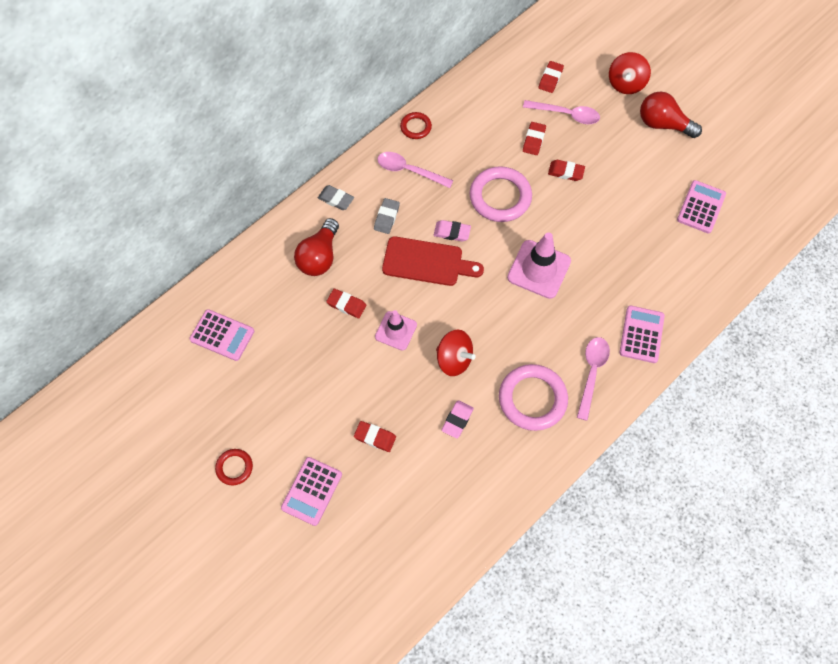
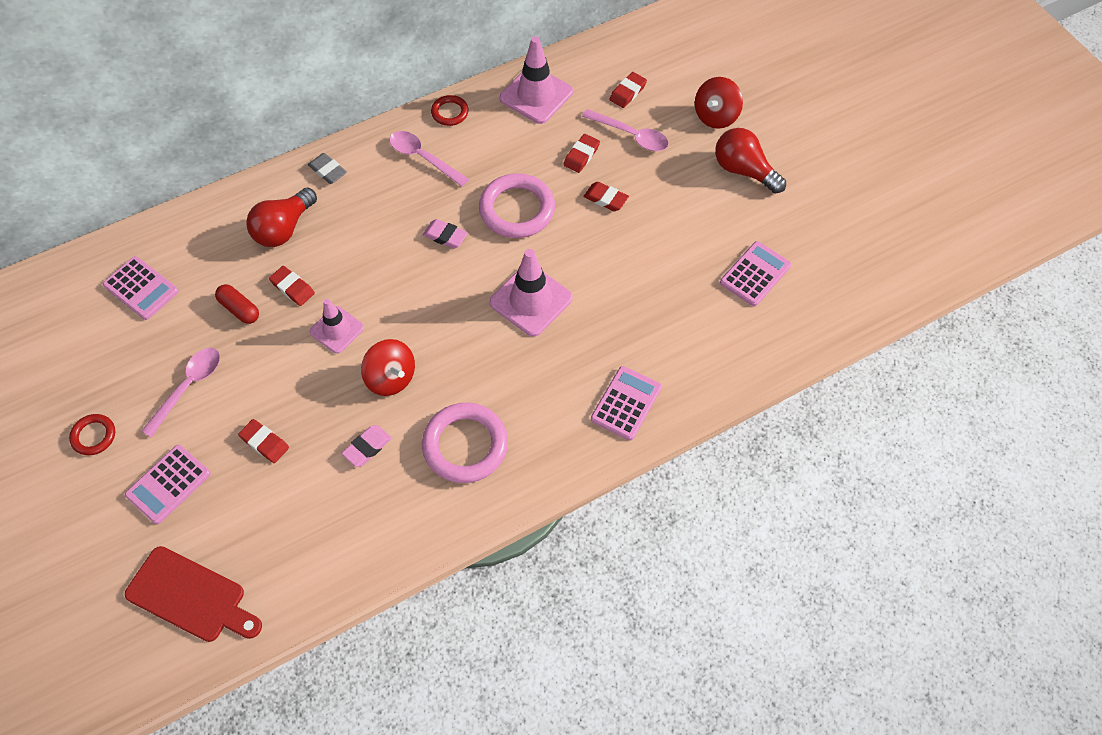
camera: 15 degrees right, 5 degrees down
(310, 333) = (239, 309): none -> red capsule
(386, 217) = (377, 203): grey eraser -> none
(427, 262) = (403, 262): red cutting board -> red cutting board (191, 596)
(479, 97) = (536, 95): none -> pink traffic cone
(592, 373) = (548, 433): pink spoon -> pink spoon (189, 387)

